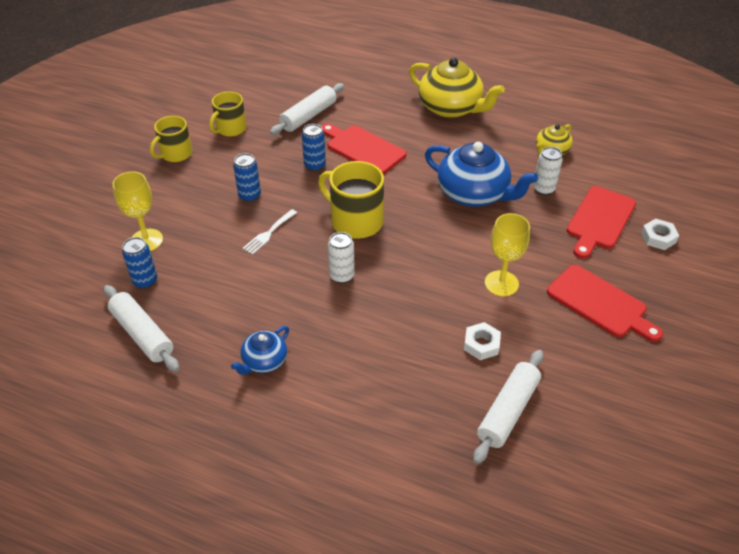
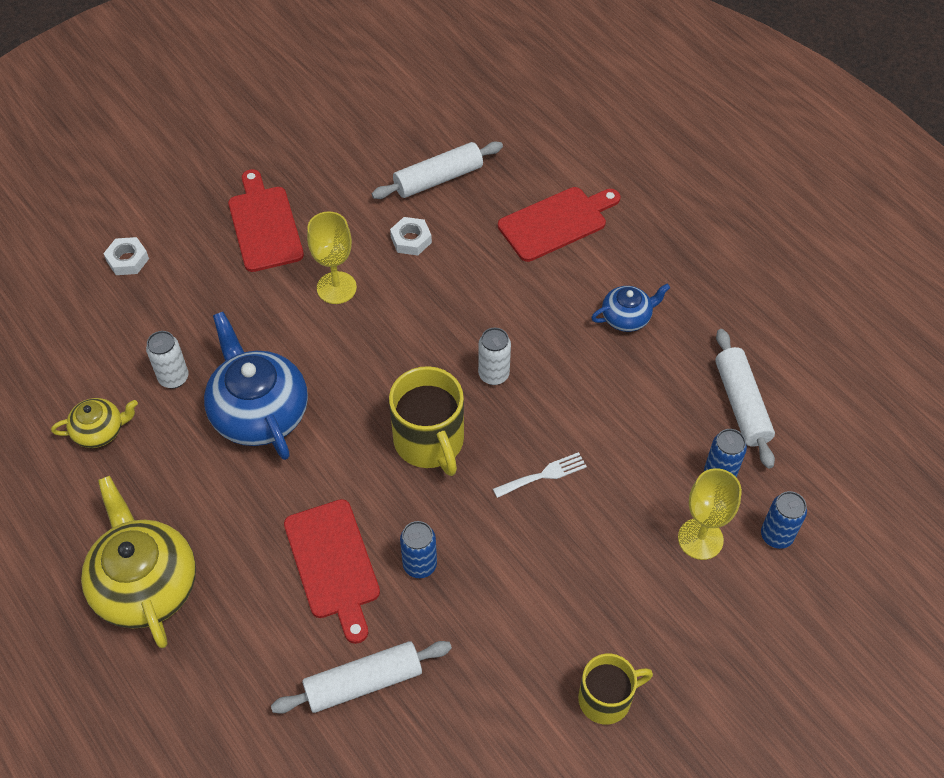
camera: 150 degrees left, 10 degrees up
(230, 129) = (498, 716): yellow mug -> none
(249, 196) = (537, 552): blue can -> blue can (776, 536)
(599, 220) = (160, 308): red cutting board -> red cutting board (556, 223)

